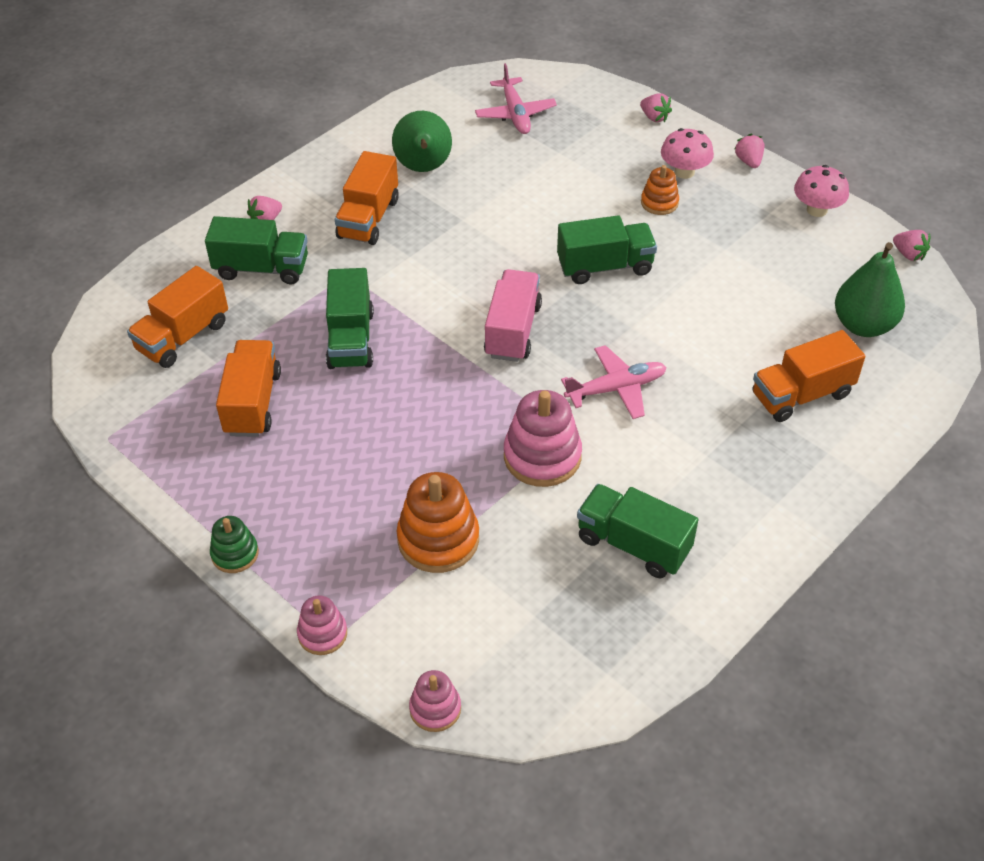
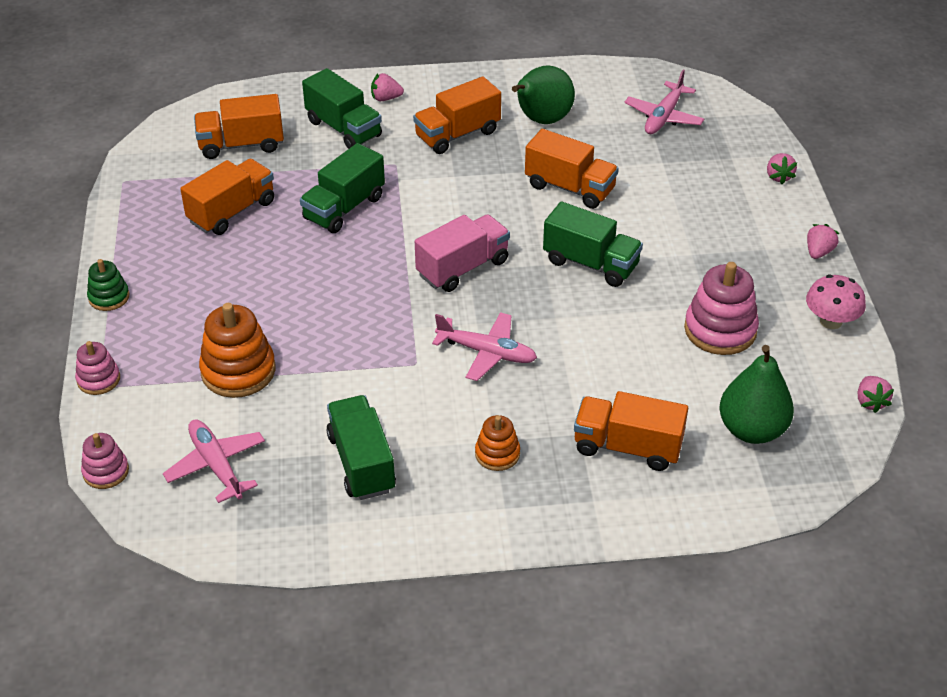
camera: 40 degrees right, 5 degrees down
(514, 213) = (570, 188): none -> orange truck
(522, 632) = (216, 466): none -> pink plane
(542, 456) = (374, 364): pink stacking toy -> pink stacking toy (720, 330)
(659, 203) = (697, 242): orange stacking toy -> orange stacking toy (497, 454)
(684, 172) = (750, 230): pink mushroom -> none

